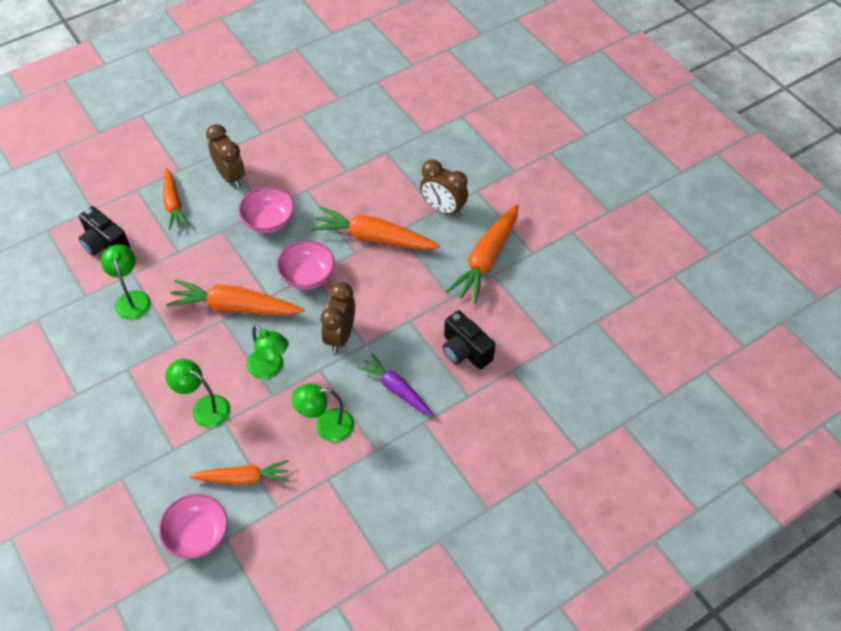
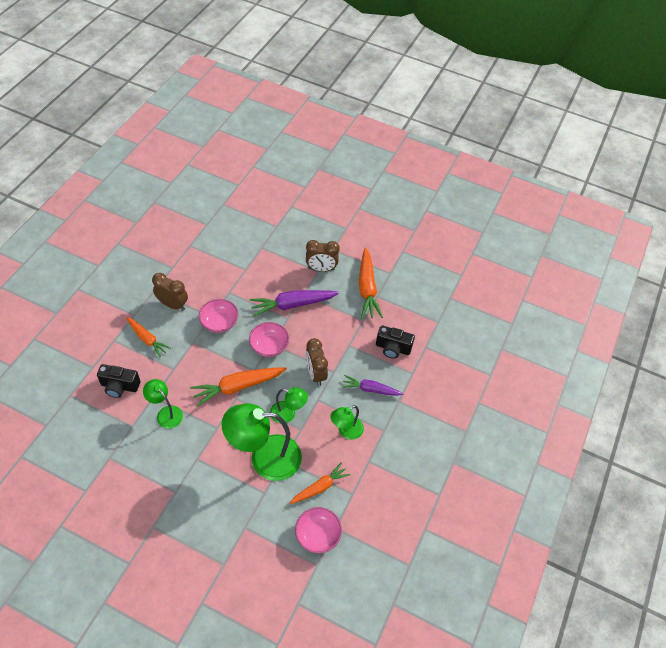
camera: 35 degrees left, 0 degrees up
(204, 407) = (265, 458): green lamp -> green lamp, size x1.90
(374, 238) = (293, 304): orange carrot -> purple carrot

